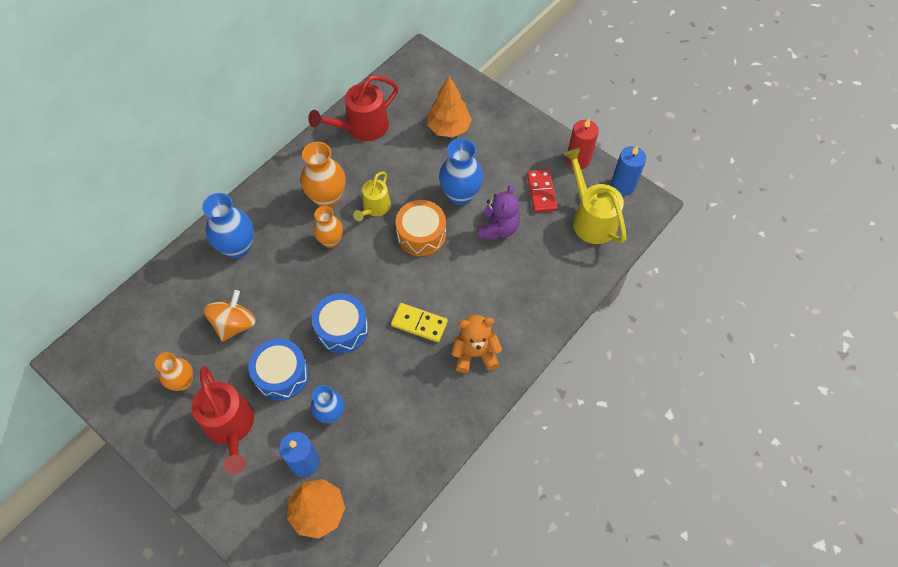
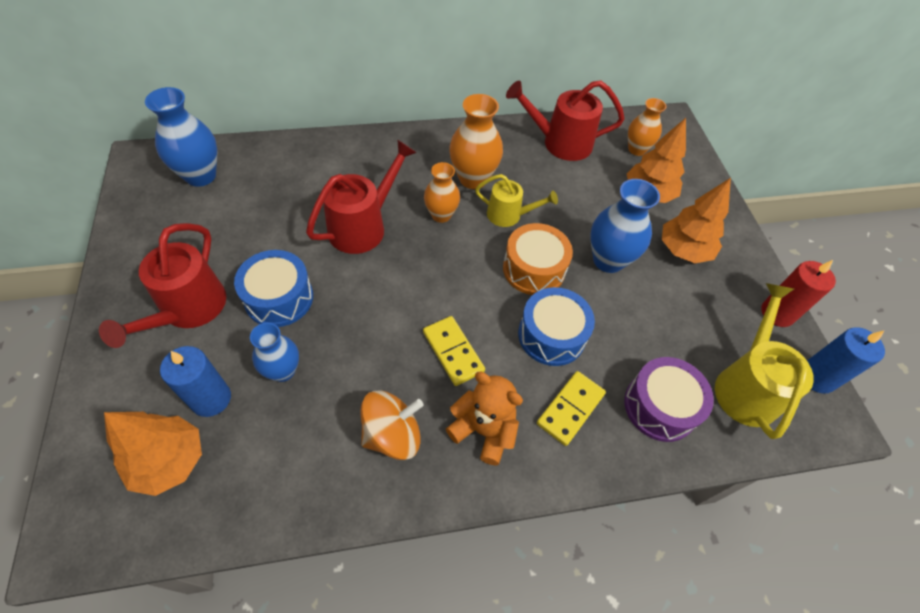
camera: 35 degrees right, 5 degrees down
(183, 382) = (196, 240): orange vase -> orange vase (636, 149)
(234, 324) = (287, 224): orange spinning top -> orange spinning top (392, 434)
(238, 247) = (356, 166): blue vase -> blue vase (200, 176)
(287, 286) = (363, 226): none -> red watering can
(342, 329) = (374, 299): blue drum -> blue drum (551, 335)
(375, 208) = (509, 215): yellow watering can -> yellow watering can turned 135 degrees counterclockwise
(498, 228) = (622, 319): purple teddy bear -> none
(499, 155) = (683, 250): none -> orange tree
(511, 305) = (570, 409): none -> yellow domino
(541, 192) = (704, 317): red domino -> none
(556, 266) = (660, 406): none -> purple drum

